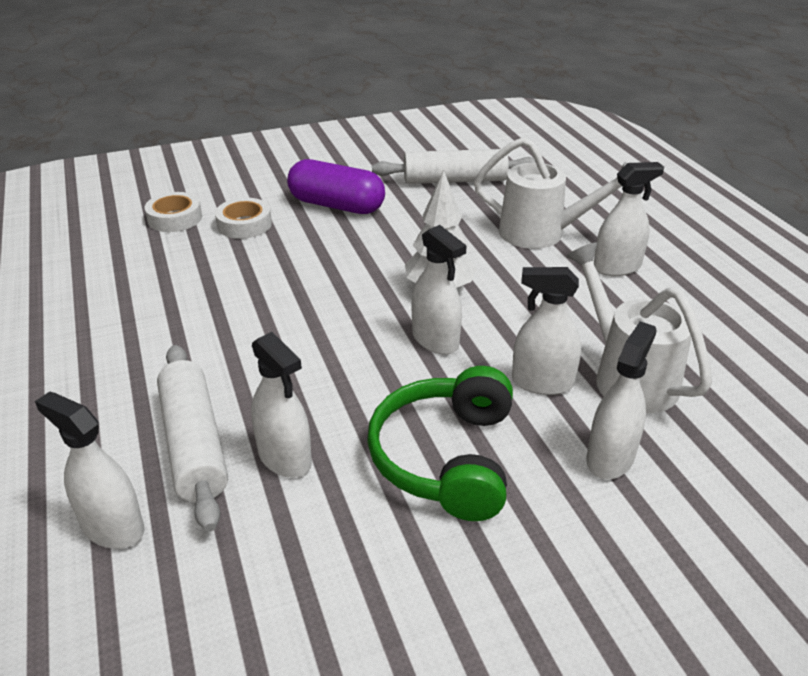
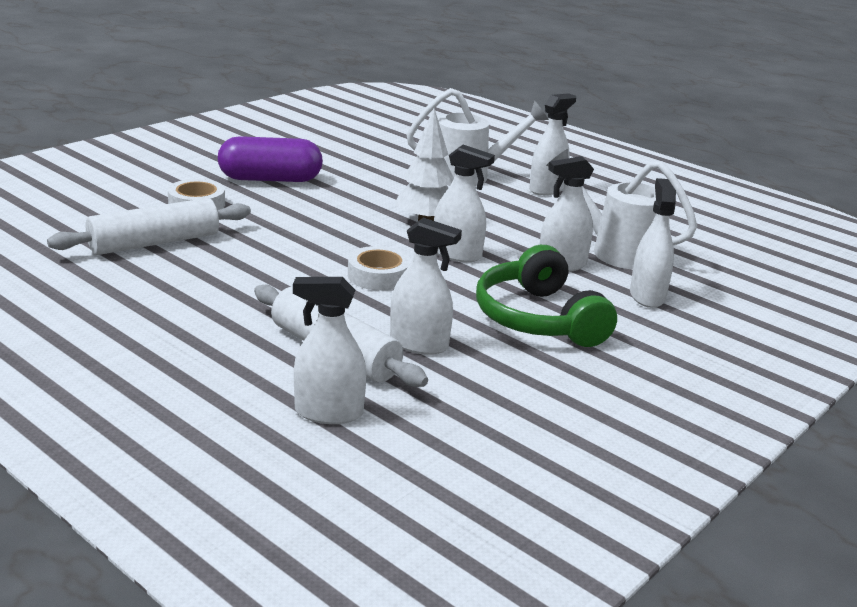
camera: 30 degrees left, 10 degrees down
(175, 218) = (118, 209): white tape -> white tape (378, 276)
(455, 180) = (358, 149): white rolling pin -> white rolling pin (154, 243)

